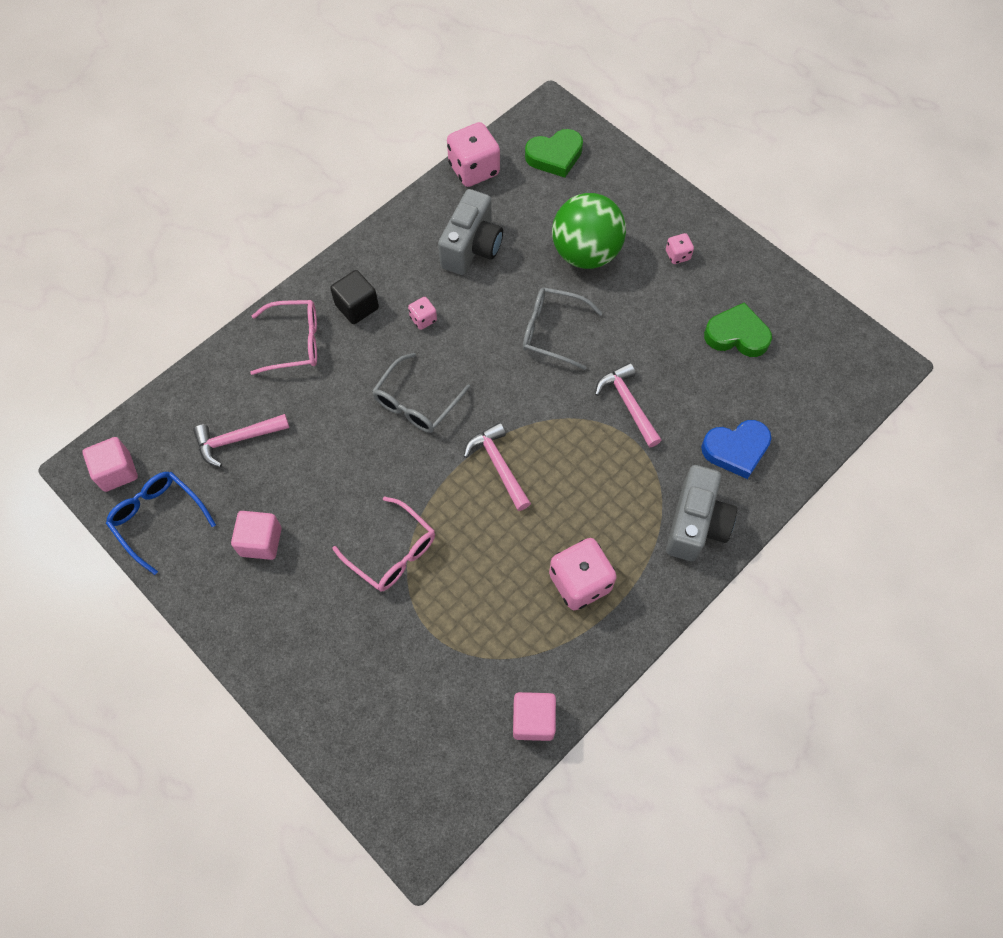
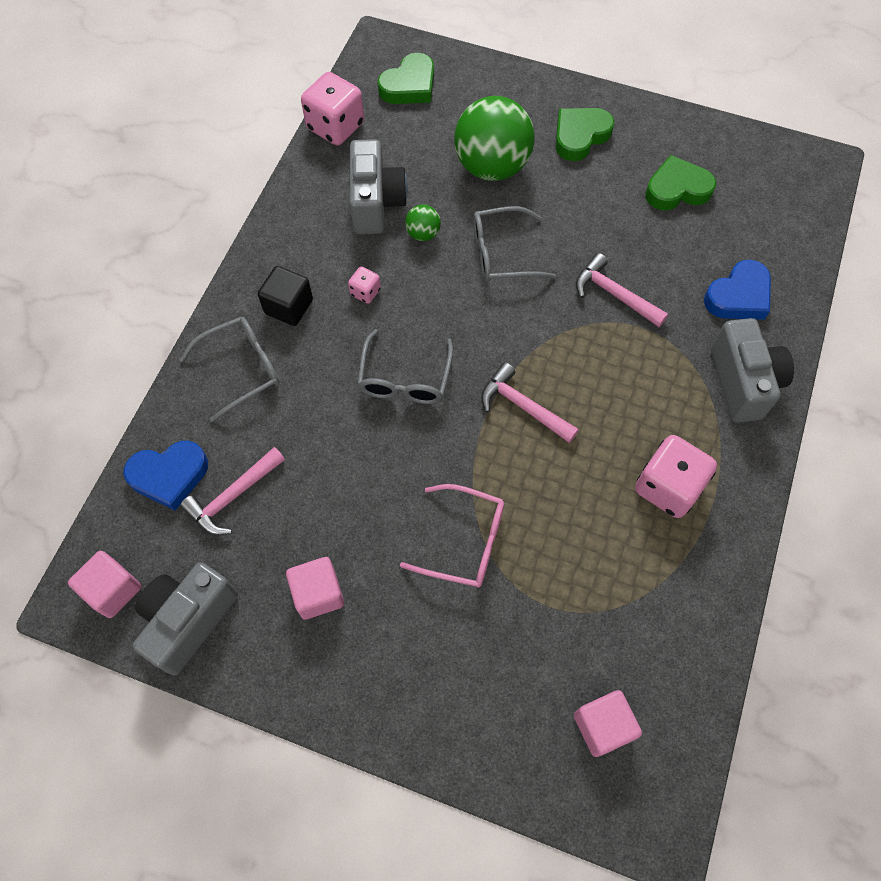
camera: 25 degrees left, 0 degrees up
(158, 518) = (189, 620): blue glasses -> grey camera
(199, 403) = (169, 476): none -> blue heart
(295, 342) = (242, 369): pink glasses -> grey glasses
(496, 289) = (423, 234): none -> green ball
(533, 720) = (702, 647): pink cube -> pink cube (602, 726)
(677, 255) = (580, 136): pink dice -> green heart

